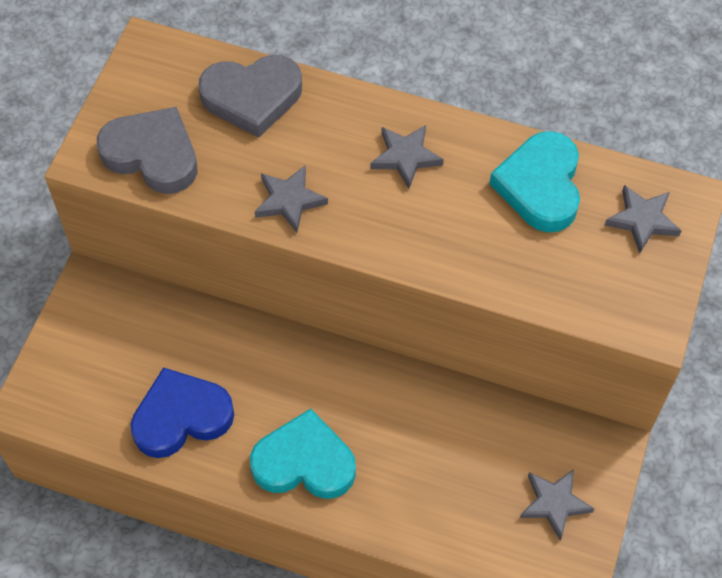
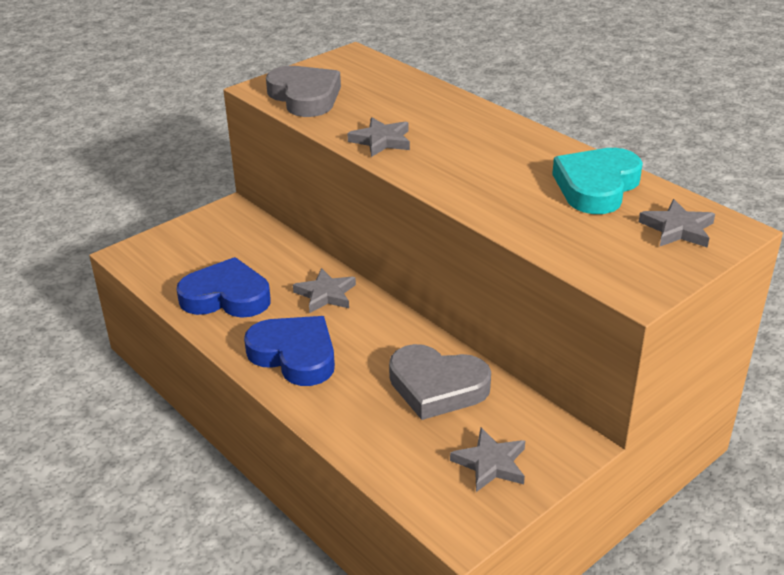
camera: 30 degrees right, 25 degrees down
(252, 97) = (403, 90): grey heart -> grey heart (437, 387)
(304, 462) = (294, 355): turquoise heart -> blue heart
(405, 157) = (494, 144): grey star -> grey star (325, 294)

